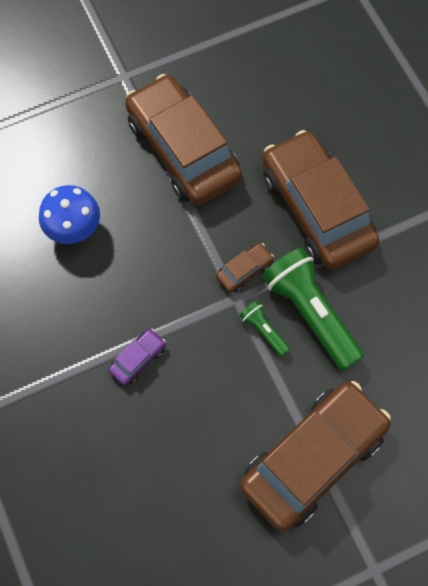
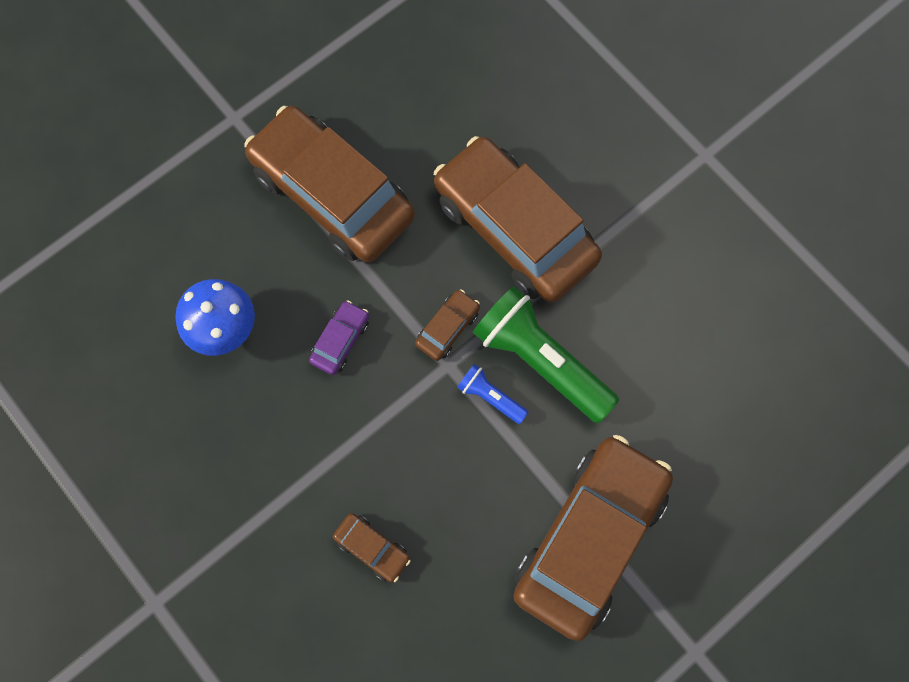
camera: 15 degrees left, 5 degrees up
(138, 359) = (348, 472): purple car -> purple car (340, 340)
(141, 421) = (372, 548): none -> brown car
(263, 330) = (490, 396): green flashlight -> blue flashlight

